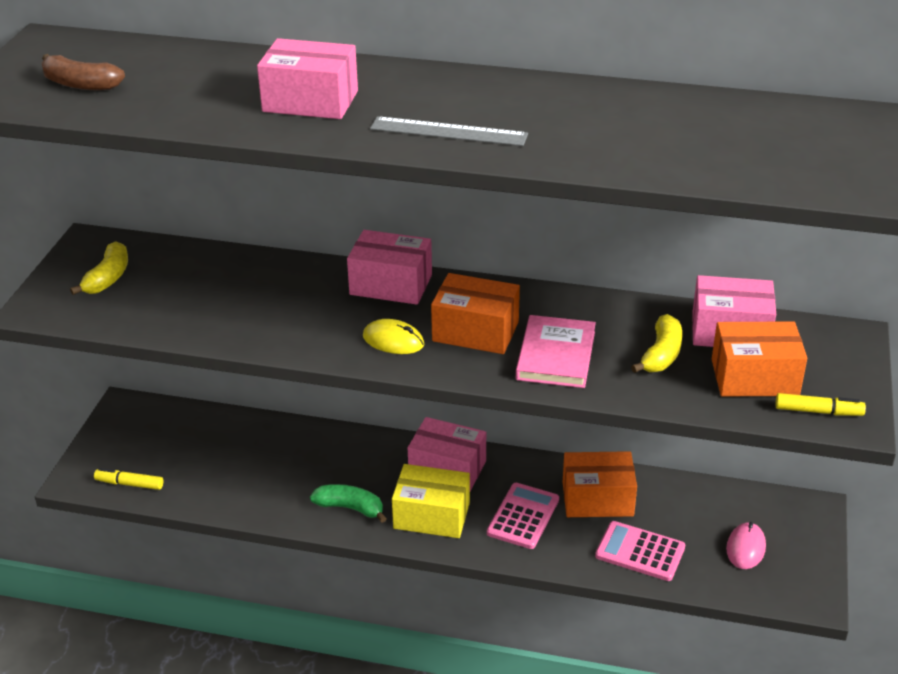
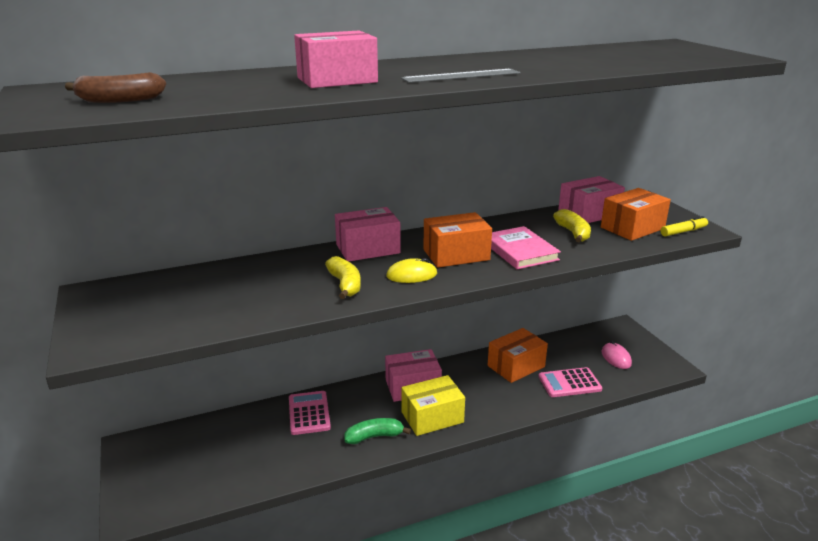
camera: 35 degrees left, 10 degrees down
(108, 278) = (136, 308): yellow banana -> yellow banana (345, 285)
(130, 484) = (184, 497): yellow marker -> none
(523, 516) = (486, 393): pink calculator -> pink calculator (309, 413)

